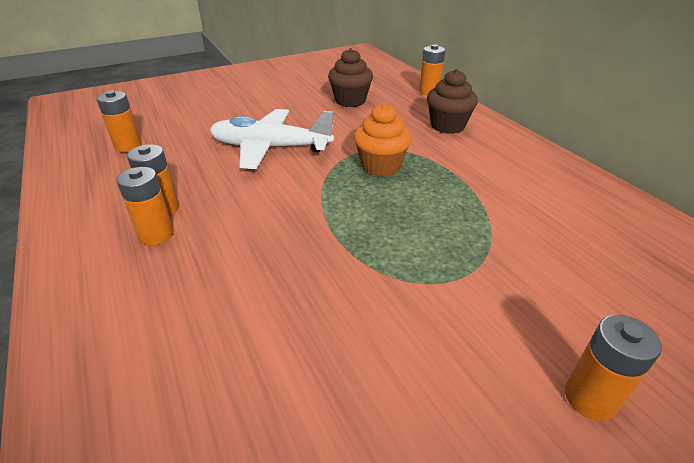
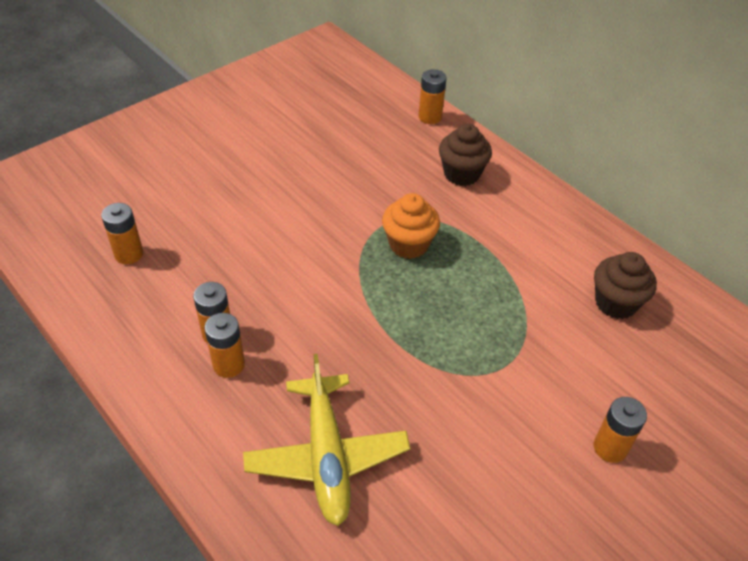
camera: 15 degrees left, 10 degrees up
(206, 339) = (327, 456): none -> yellow plane
(270, 148) = (287, 234): white plane -> none
(350, 101) = (346, 144): brown cupcake -> brown cupcake (615, 303)

